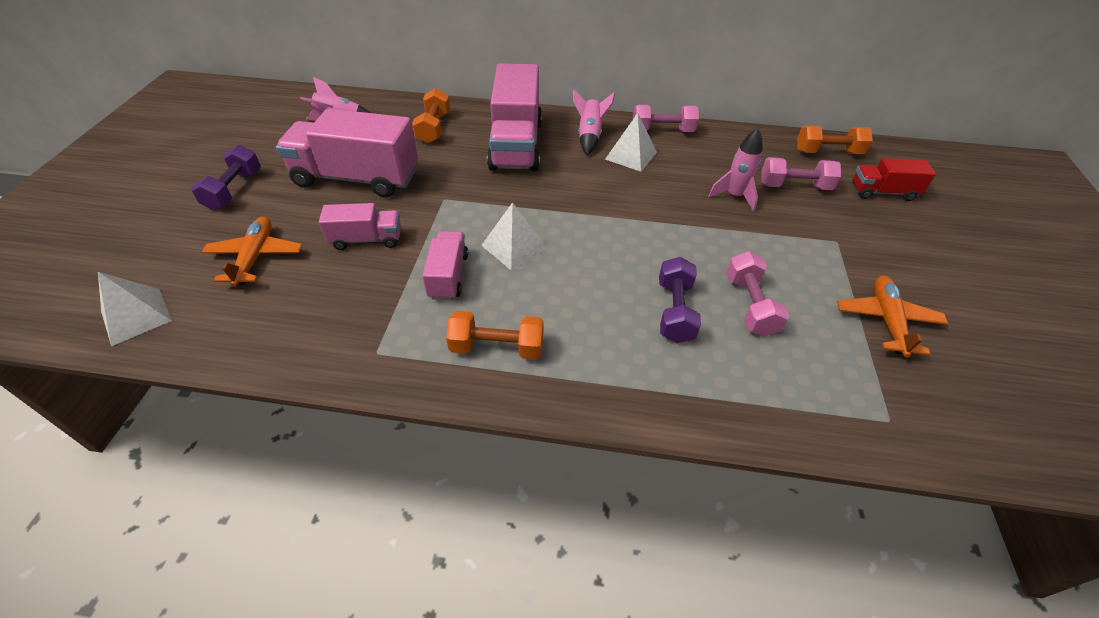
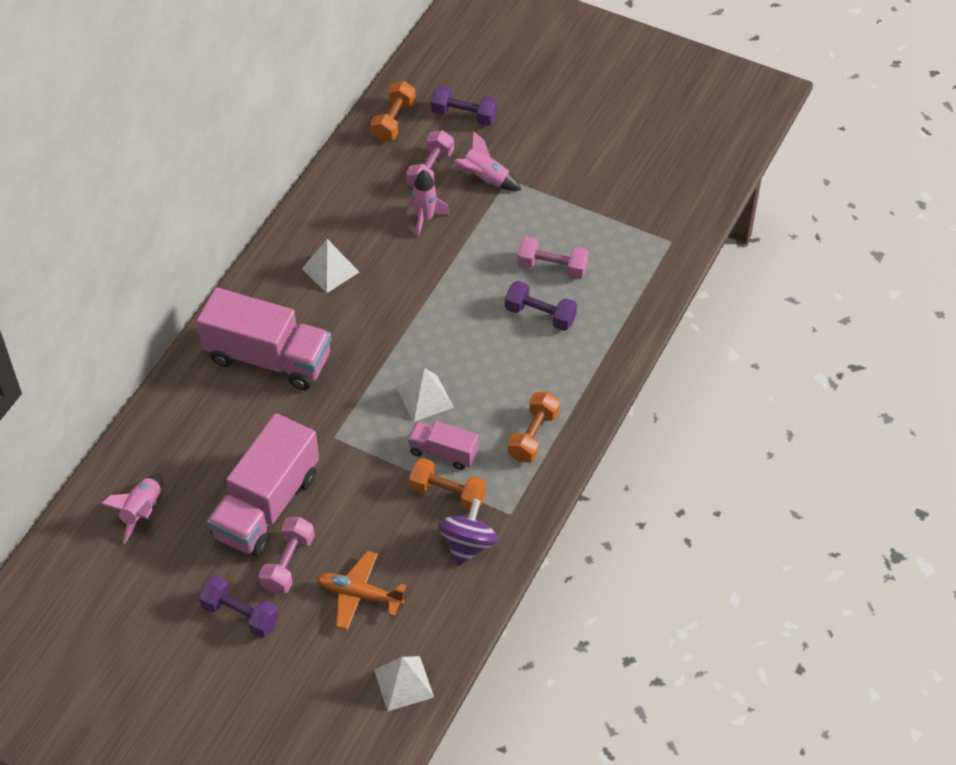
camera: 70 degrees left, 5 degrees up
(326, 325) = (467, 545): none -> purple spinning top
(366, 239) = (370, 506): pink truck -> none
(434, 128) = (200, 424): orange dumbbell -> orange dumbbell (447, 493)
(589, 136) = (281, 292): pink rocket -> pink rocket (485, 179)
(662, 131) = (300, 229): pink dumbbell -> pink dumbbell (288, 563)
(883, 192) = (464, 115): red truck -> purple dumbbell
(886, 320) = (596, 196): orange plane -> none

